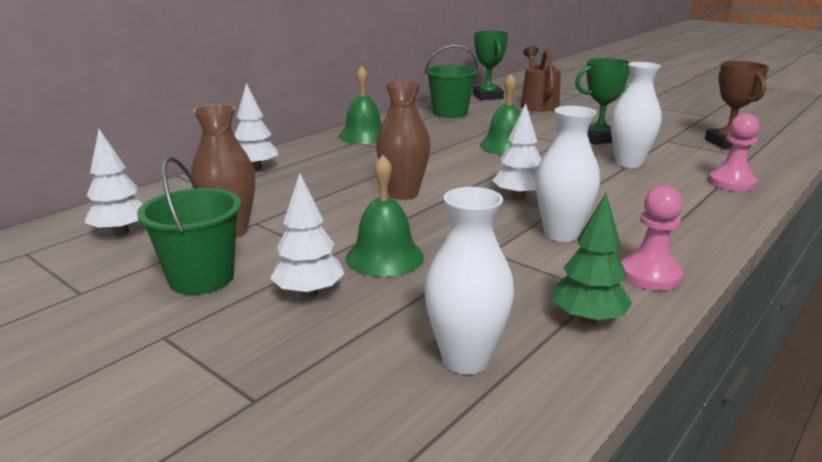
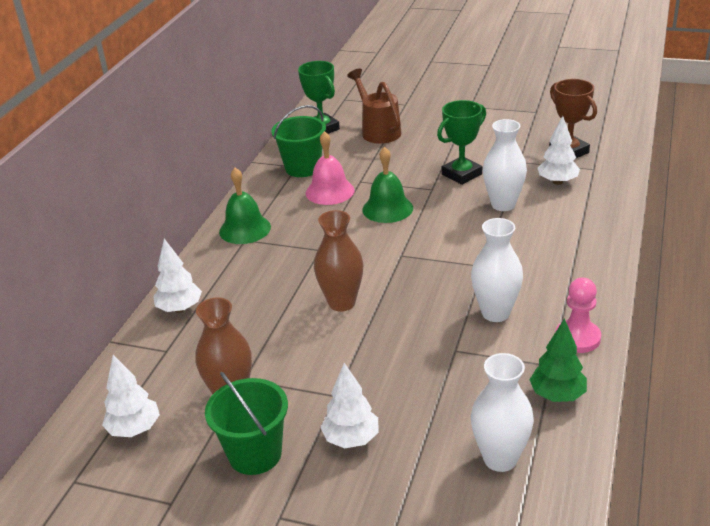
camera: 20 degrees left, 10 degrees up
(384, 257) = (380, 383): green bell -> none
(461, 128) = (330, 191): none -> pink bell
(518, 197) = (438, 278): white tree -> white tree (557, 182)
(731, 183) = (592, 209): pink pawn -> none

